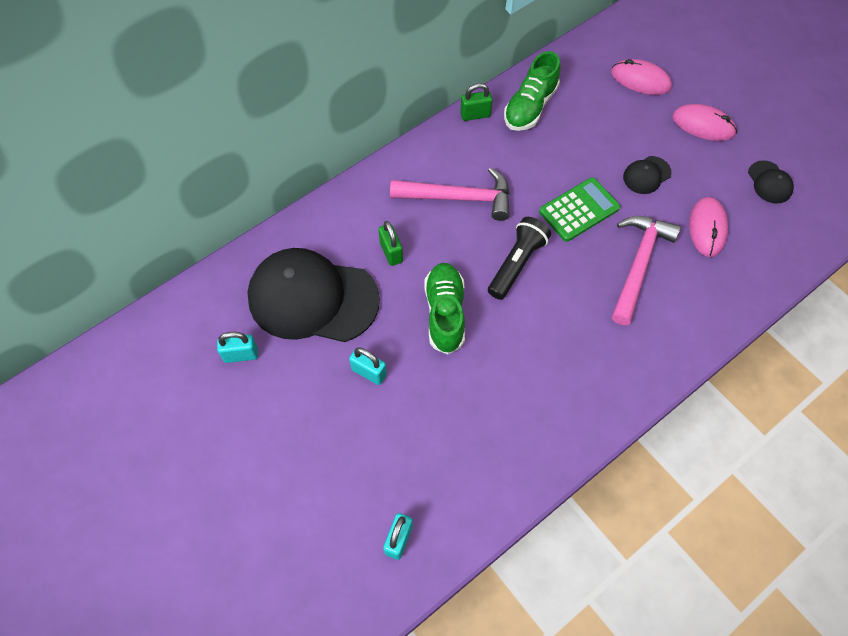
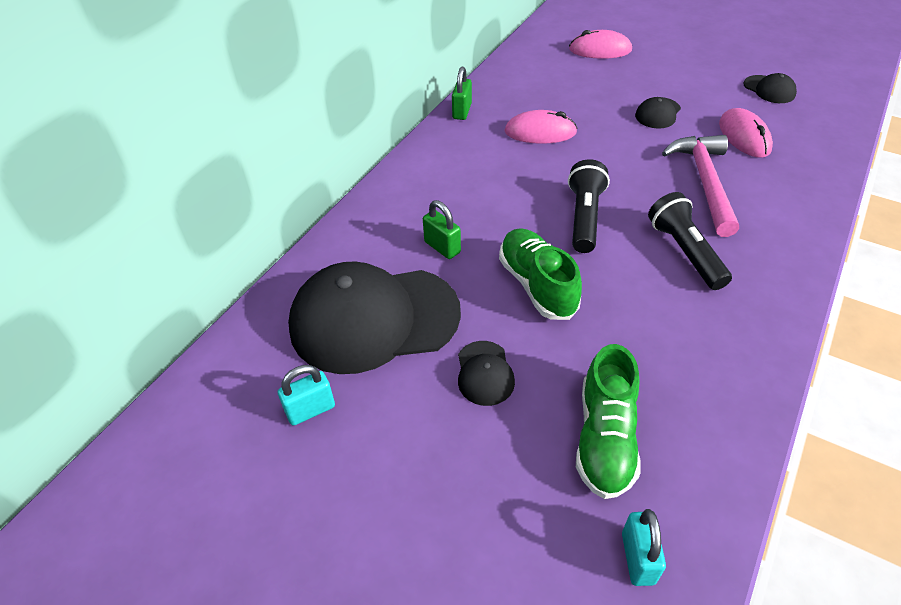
camera: 20 degrees left, 15 degrees down
(369, 372) = (484, 373): turquoise padlock -> black cap
(459, 198) = (487, 180): pink hammer -> none
(475, 115) = (462, 111): green padlock -> green padlock turned 45 degrees counterclockwise
(530, 107) = (512, 92): green shoe -> green shoe (605, 438)
(577, 326) = (685, 252): none -> black flashlight
(579, 210) = (615, 156): green calculator -> none
(703, 125) = (679, 66): pink mouse -> pink mouse (540, 132)

